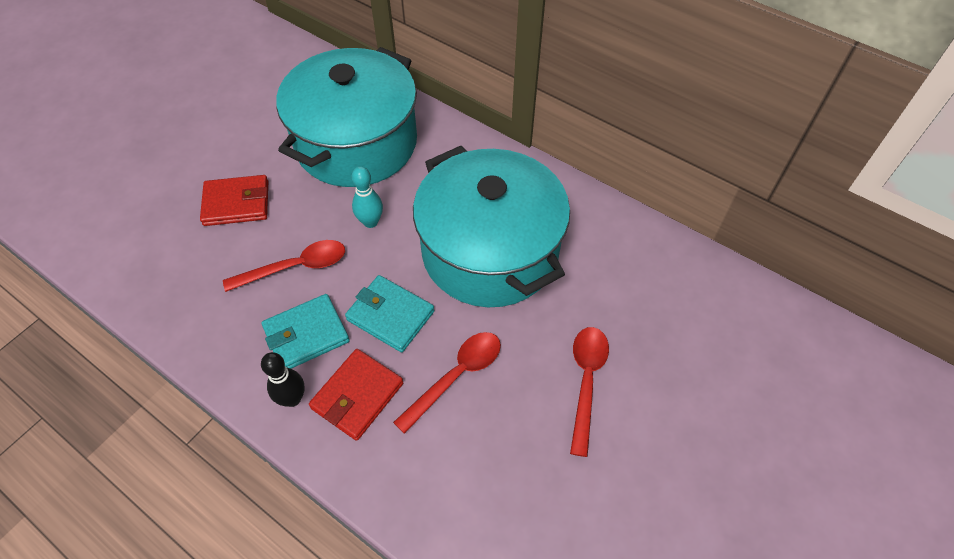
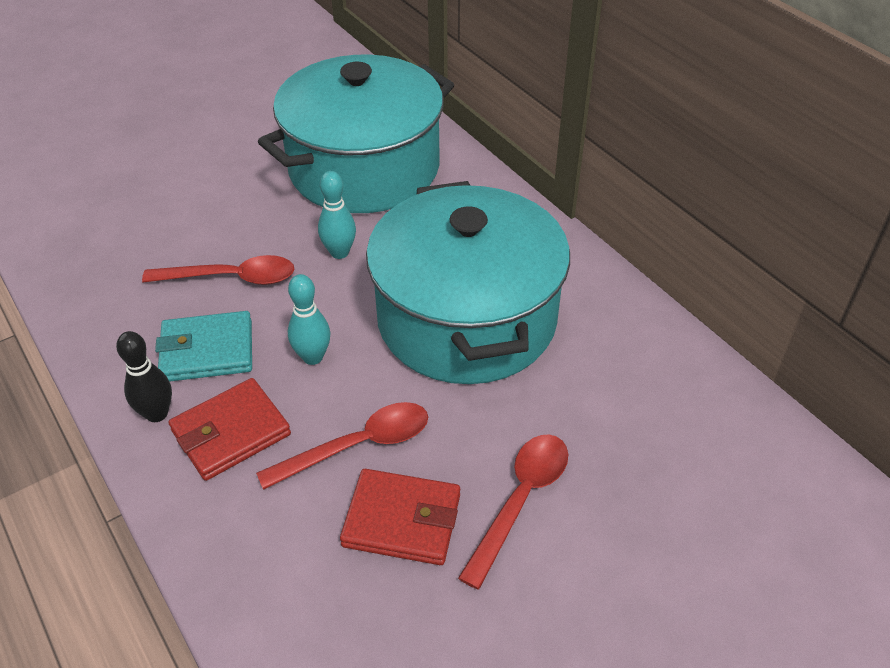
camera: 20 degrees right, 10 degrees down
(237, 203) = (201, 198): red wallet -> red wallet (402, 520)
(390, 315) = (313, 357): turquoise wallet -> turquoise bowling pin

